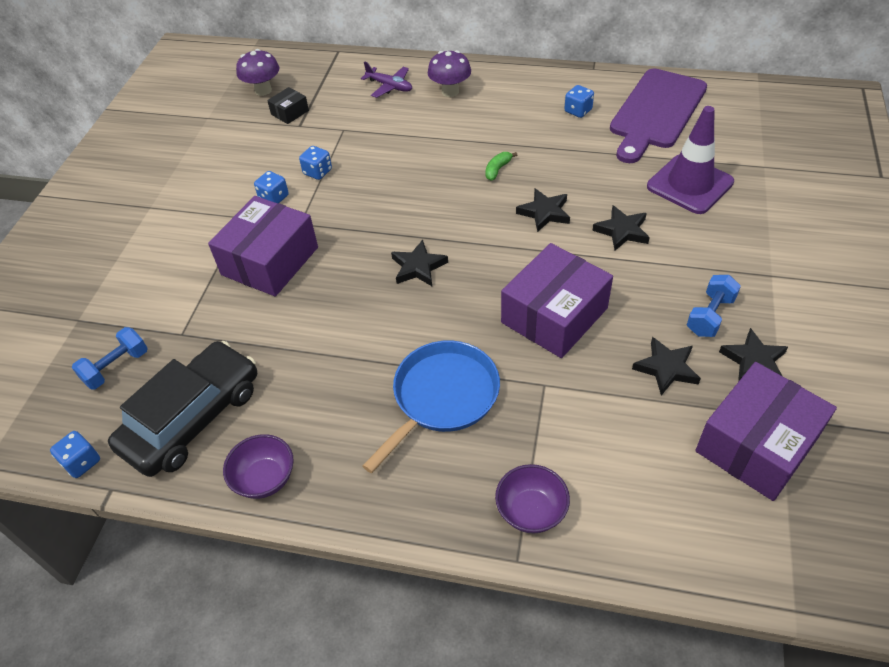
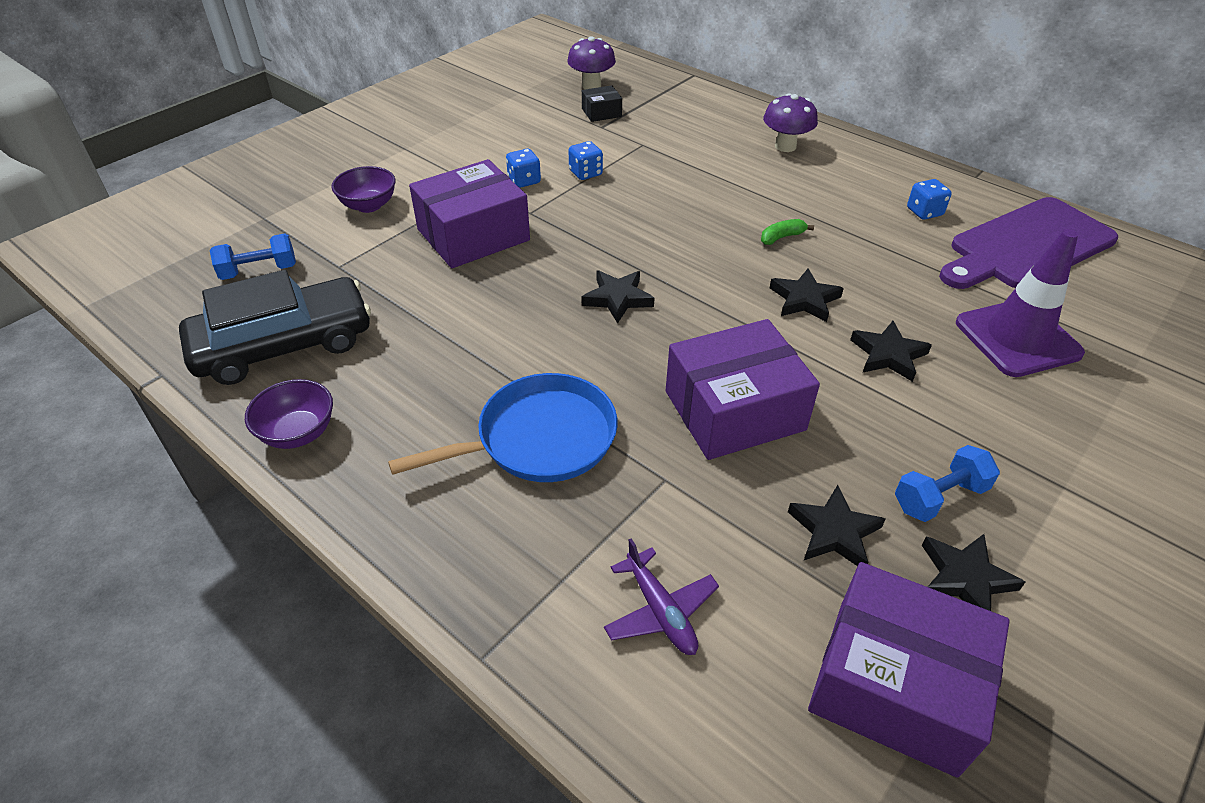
camera: 25 degrees right, 5 degrees down
(82, 462) = (159, 339): blue dice -> none
(389, 86) = (722, 121): purple plane -> purple plane (660, 611)
(531, 511) = (541, 611): purple bowl -> purple bowl (368, 205)
(756, 444) = (895, 685): purple box -> purple box turned 45 degrees clockwise

